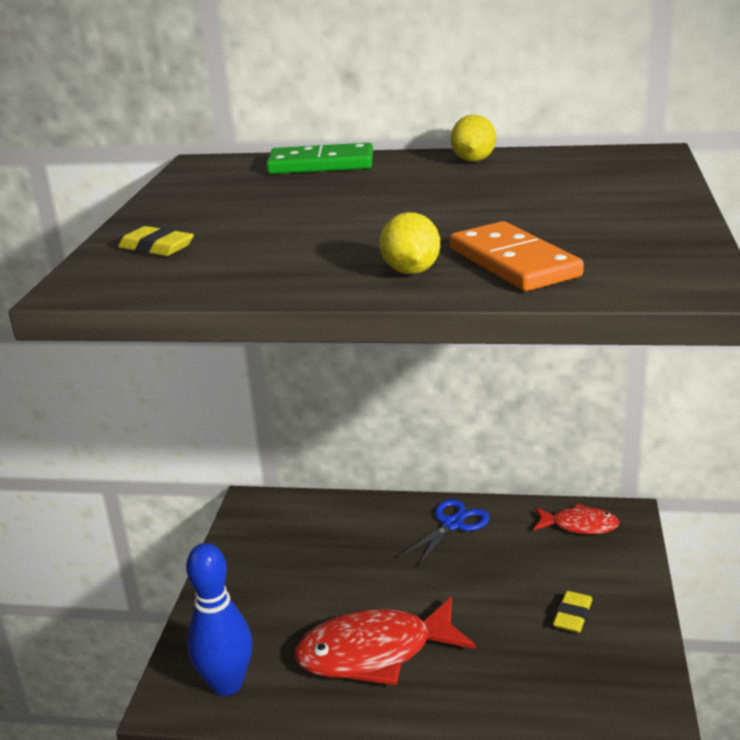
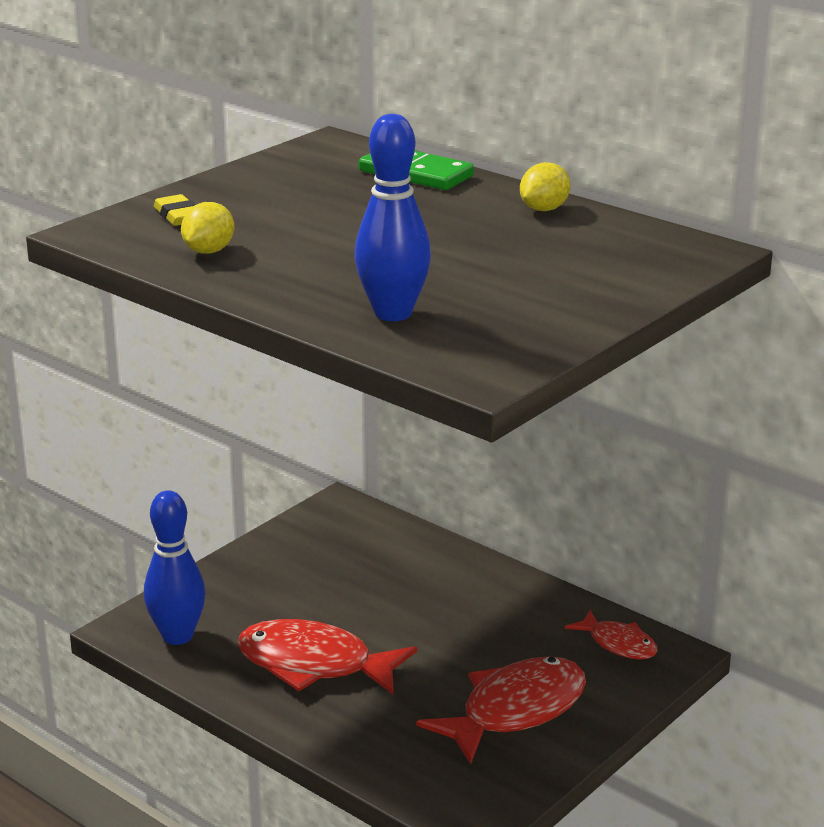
camera: 30 degrees right, 0 degrees up
(411, 271) = (311, 295): yellow lemon -> yellow lemon (208, 251)
(452, 524) = (498, 594): blue scissors -> none
(514, 262) = (393, 313): orange domino -> blue bowling pin
(572, 616) = (515, 711): yellow eraser -> red fish

